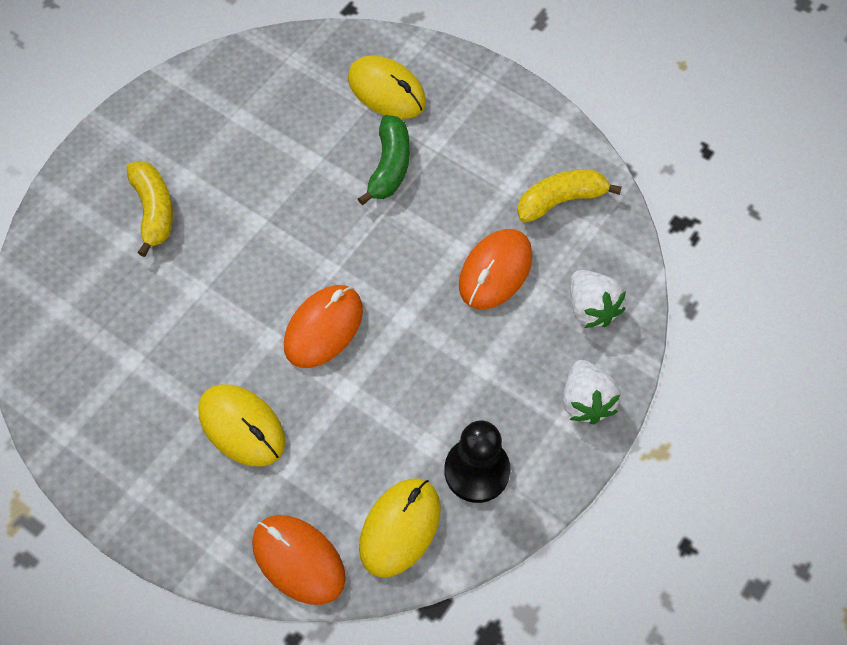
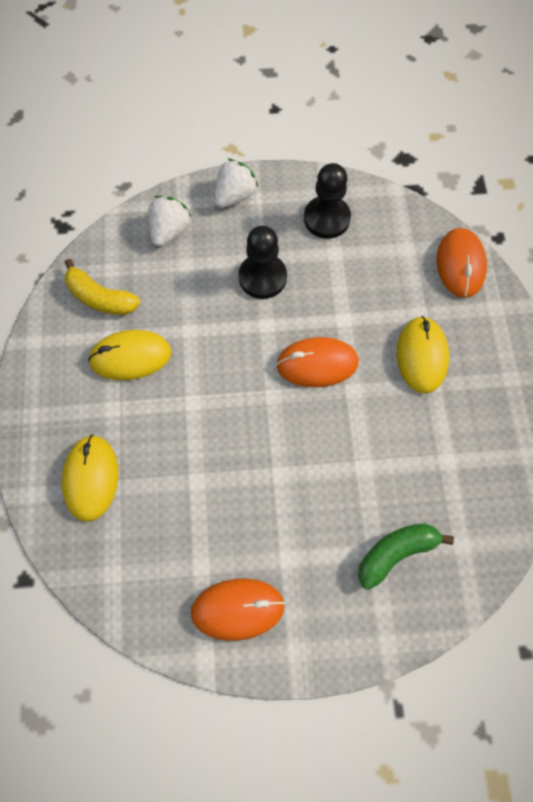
camera: 130 degrees left, 5 degrees up
(154, 210) = (334, 554): yellow banana -> none
(389, 166) = (159, 422): green banana -> green banana (395, 553)
(400, 528) = (394, 231): yellow mouse -> yellow mouse (130, 357)
(460, 352) = (262, 277): none -> black pawn
(495, 271) = (188, 298): orange mouse -> orange mouse (237, 609)

